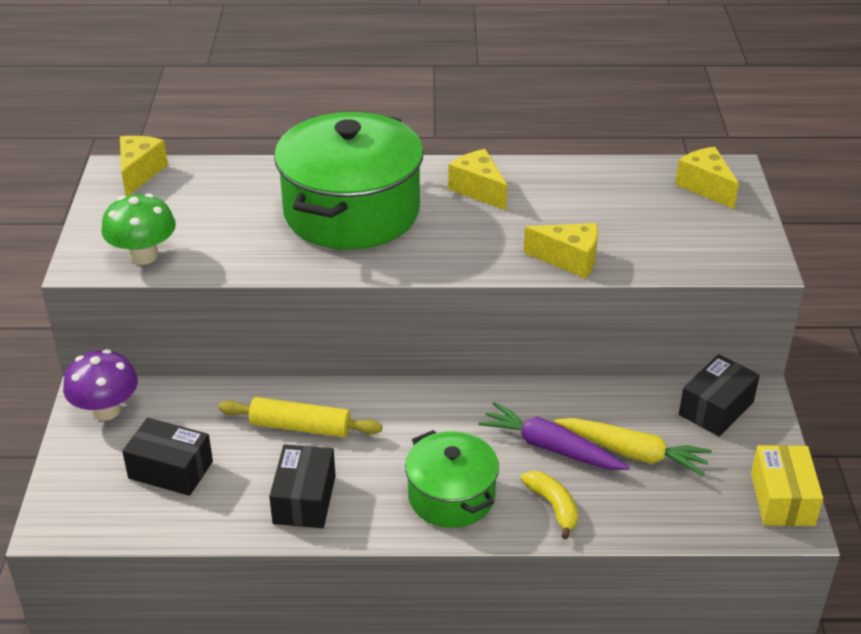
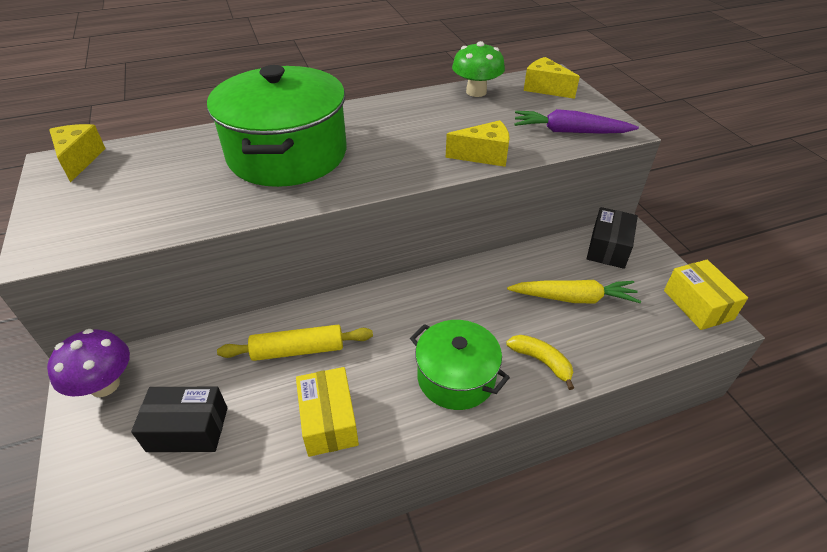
camera: 20 degrees left, 5 degrees up
(143, 256) = (101, 230): green mushroom -> green mushroom (476, 92)
(304, 499) = (329, 421): black box -> yellow box
(478, 190) = (383, 119): yellow cheese -> none
(550, 447) = (511, 311): purple carrot -> purple carrot (569, 131)

